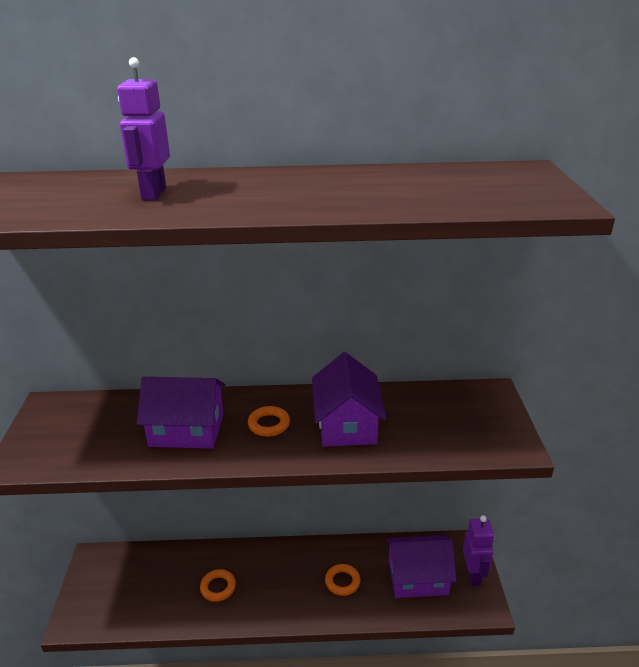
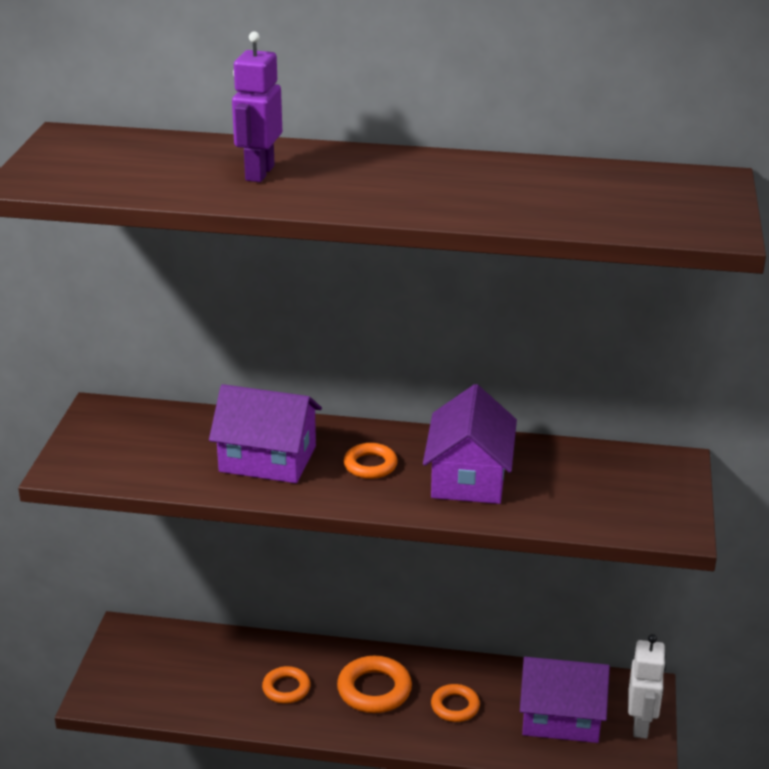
camera: 10 degrees right, 0 degrees up
(282, 577) = (374, 690): none -> orange ring
(473, 575) = (641, 725): purple robot -> white robot

